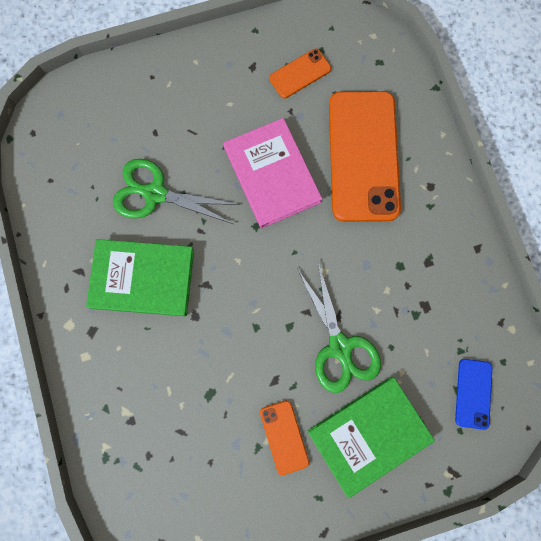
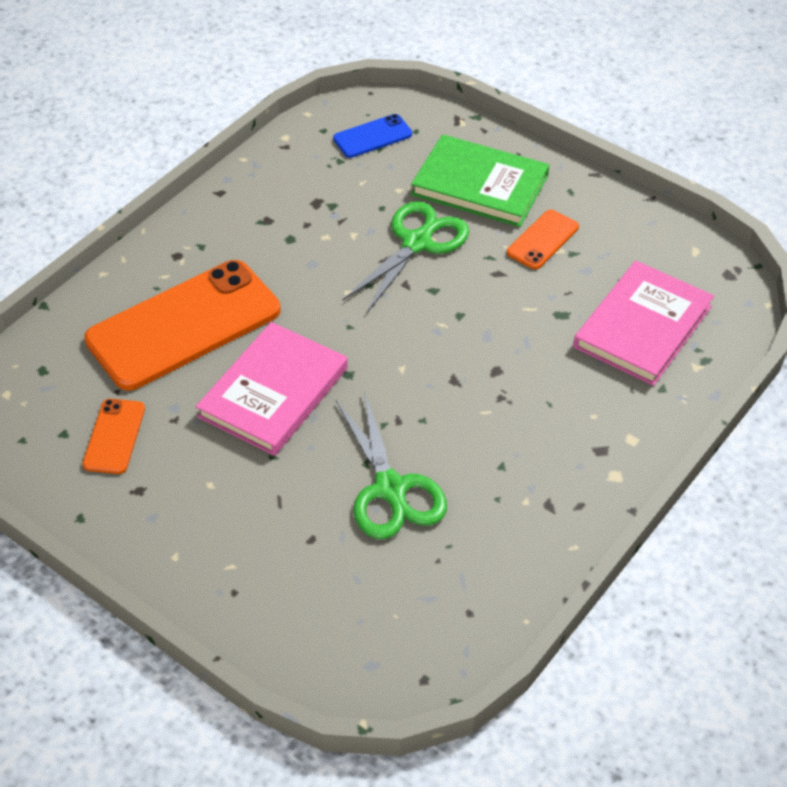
camera: 125 degrees left, 30 degrees down
(143, 278) = (500, 440): green book -> none
(160, 440) = (643, 327): none -> pink book
(300, 74) = (114, 436): orange phone -> orange phone turned 75 degrees clockwise

